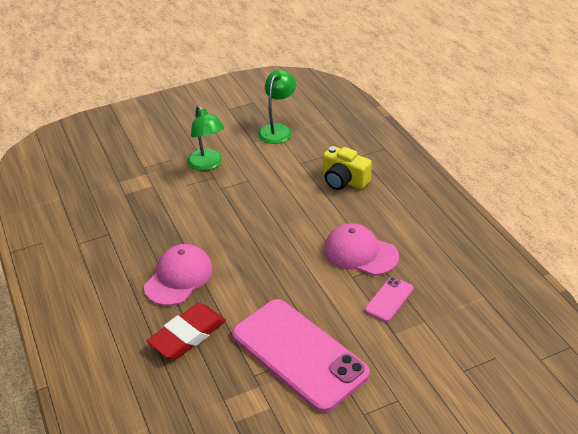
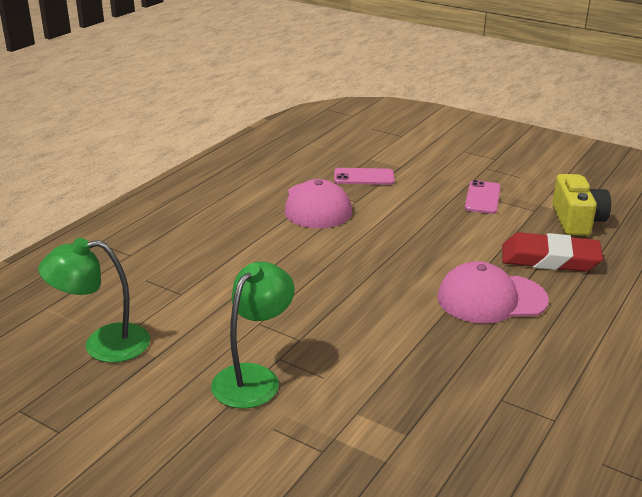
camera: 125 degrees left, 10 degrees down
(299, 354) = (483, 198): pink phone -> pink phone, size x0.43
(344, 180) = (195, 249): yellow camera -> yellow camera (577, 220)

